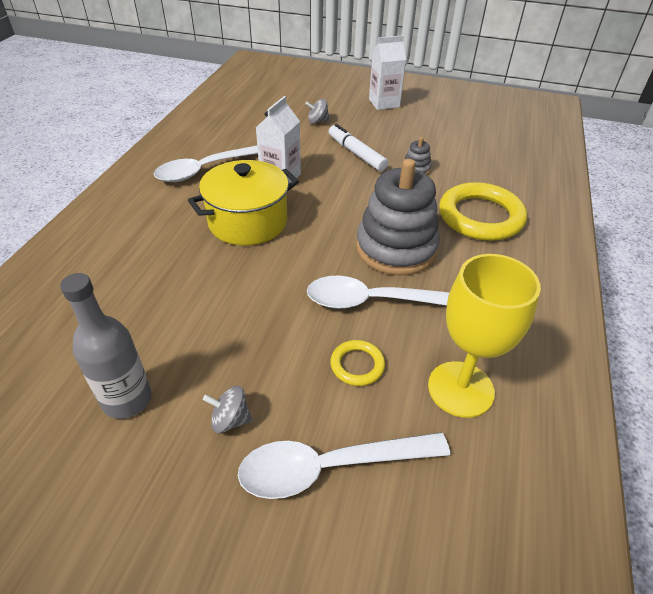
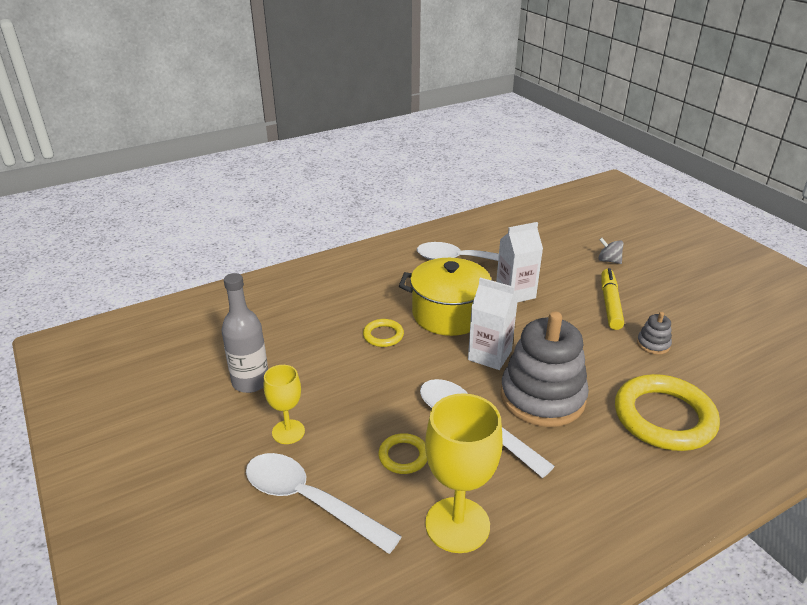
camera: 45 degrees right, 10 degrees down
(212, 272) = (383, 335): none -> yellow ring
(230, 420) = (288, 432): grey spinning top -> yellow goblet
(356, 153) = (610, 304): white marker -> yellow marker
(384, 103) = (702, 271): white carton -> white carton (489, 355)

